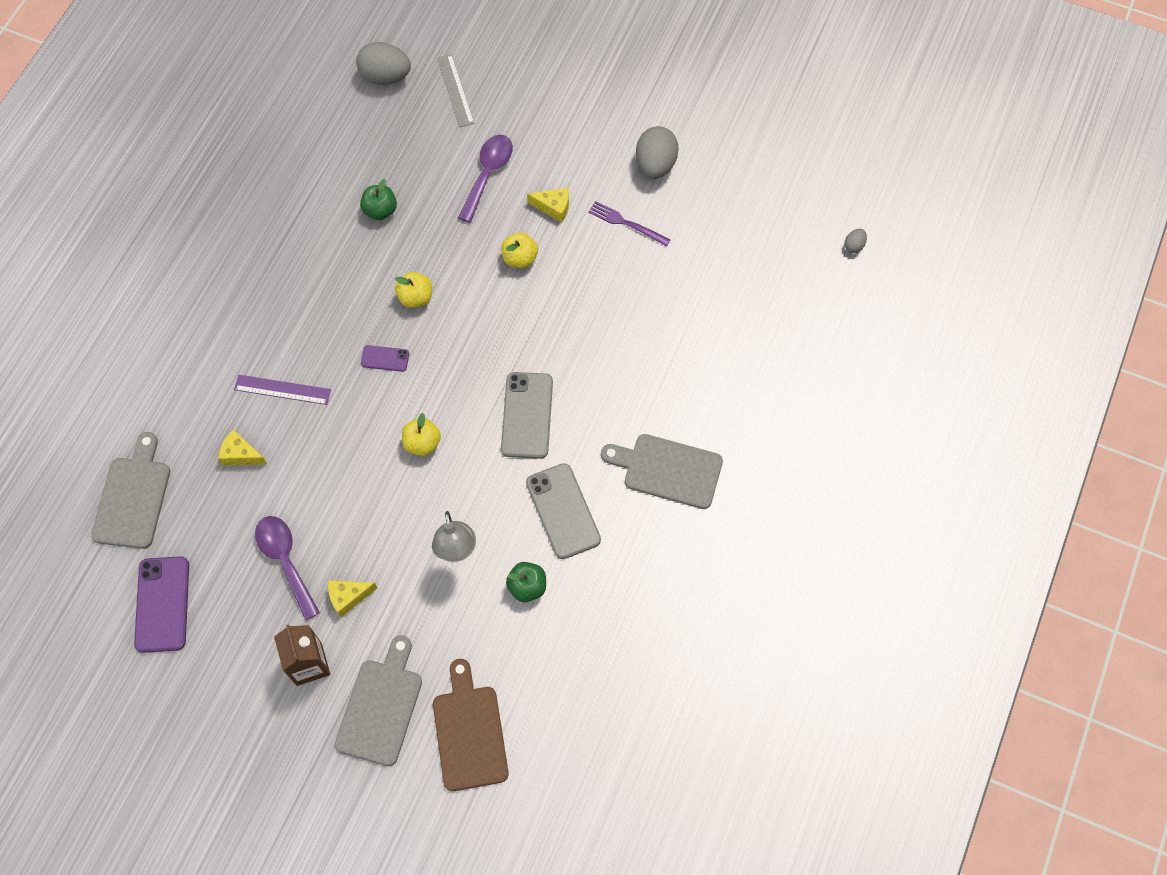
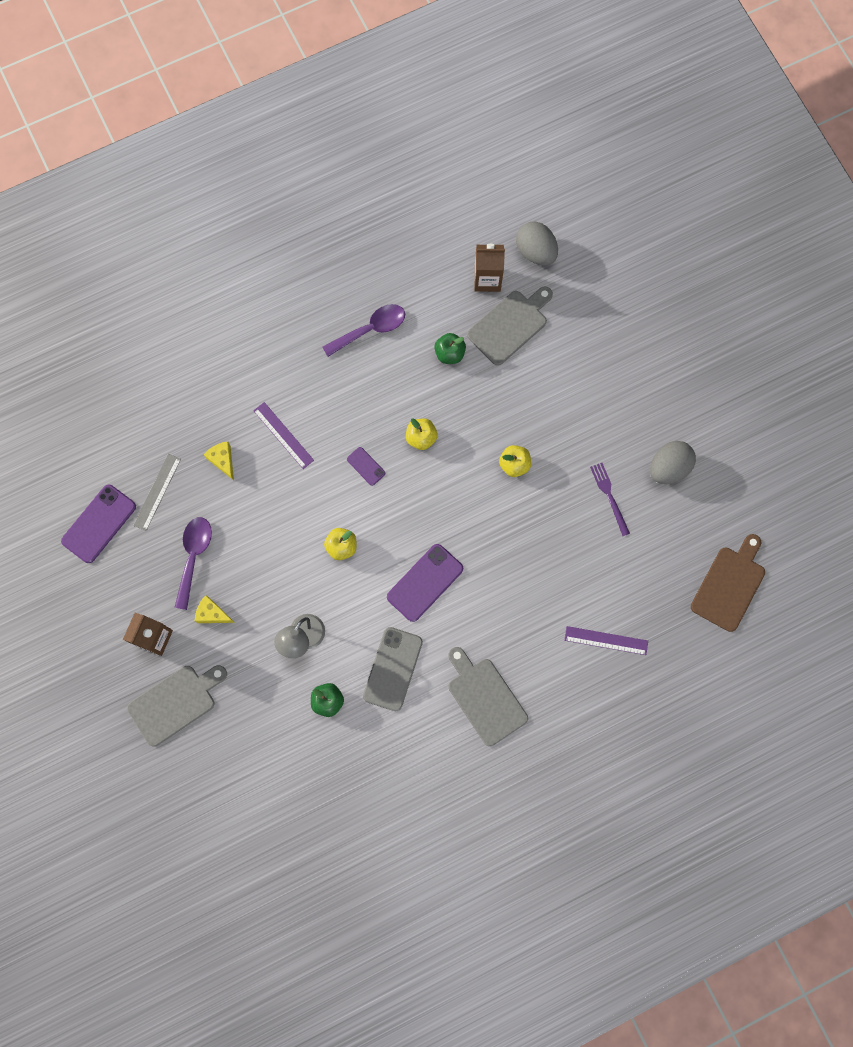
camera: 40 degrees right, 10 degrees up
(133, 498) = (135, 436): grey cutting board -> grey cutting board (510, 325)
(361, 127) = (487, 279): none -> brown carton
(455, 90) = (575, 300): grey ruler -> grey ruler (157, 492)
(469, 732) = (214, 766): brown cutting board -> brown cutting board (729, 585)
(488, 174) = (544, 383): purple spoon -> purple spoon (370, 329)
(527, 415) = (425, 582): grey phone -> purple phone
(553, 207) = (569, 444): yellow cheese -> none
(729, 340) = (606, 640): none -> purple ruler
(854, 246) = (757, 642): grey egg -> none

